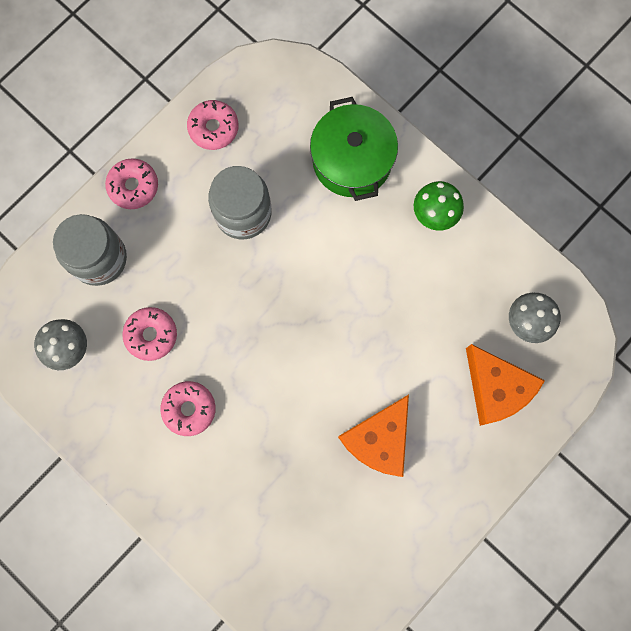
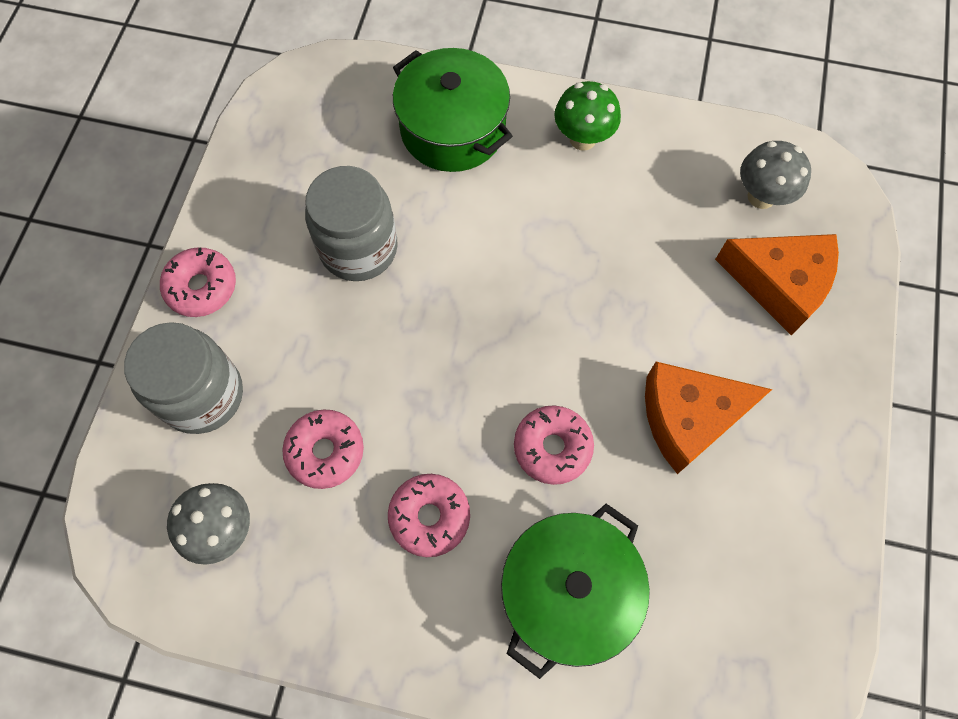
camera: 30 degrees left, 10 degrees down
(213, 128) = (266, 174): pink donut -> pink donut (552, 447)
(242, 498) = (568, 592): none -> green pot
(379, 439) = (688, 418): orange cheese -> orange cheese turned 75 degrees clockwise

